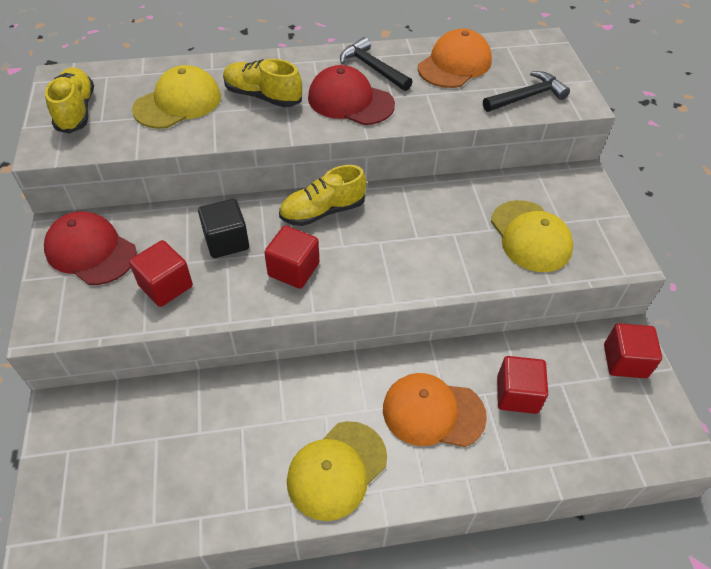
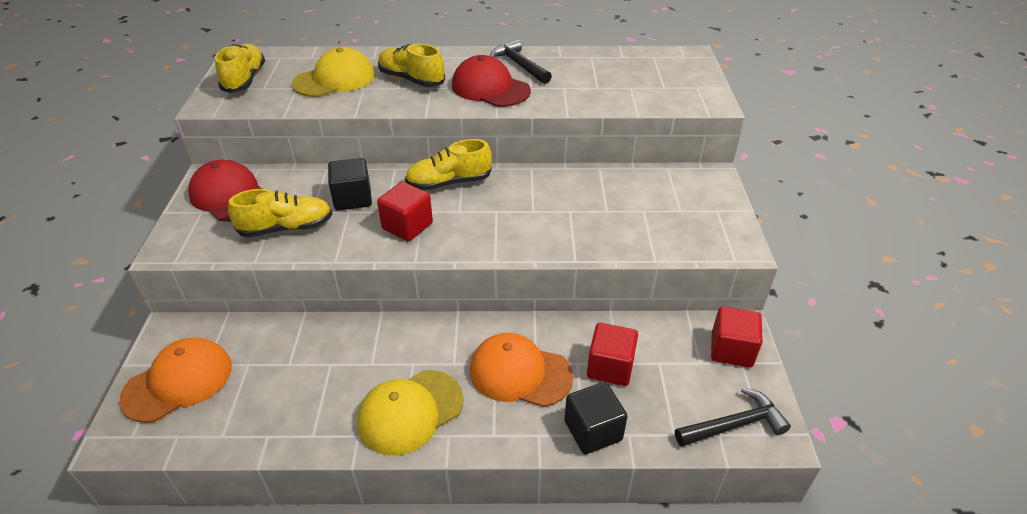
camera: 10 degrees right, 10 degrees down
(166, 286) = (286, 228): red cube -> yellow shoe
(454, 64) = (598, 67): orange cap -> orange cap (178, 382)
(516, 465) = (593, 430): none -> black cube
(527, 97) = (660, 95): black hammer -> black hammer (734, 425)
(530, 236) = (645, 219): yellow cap -> none

